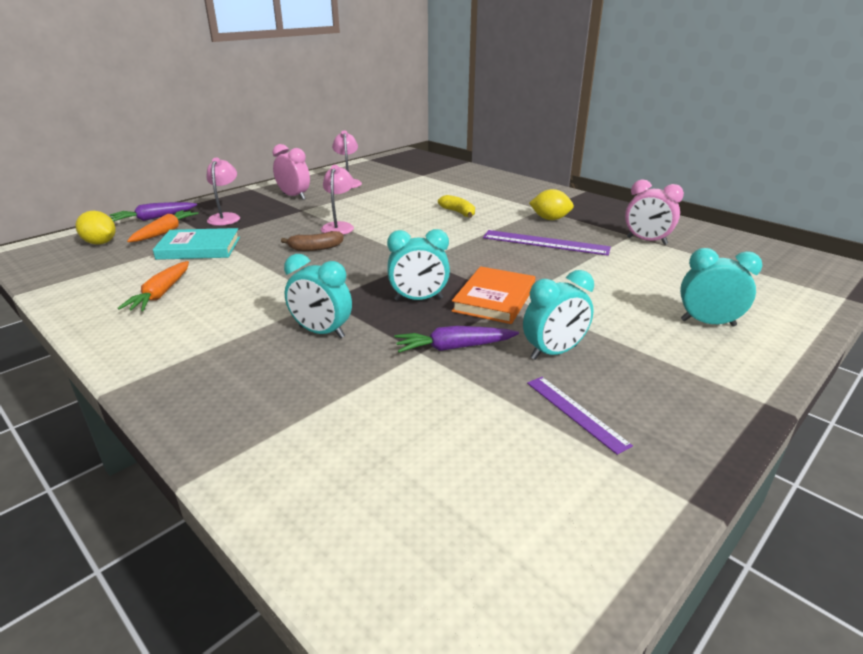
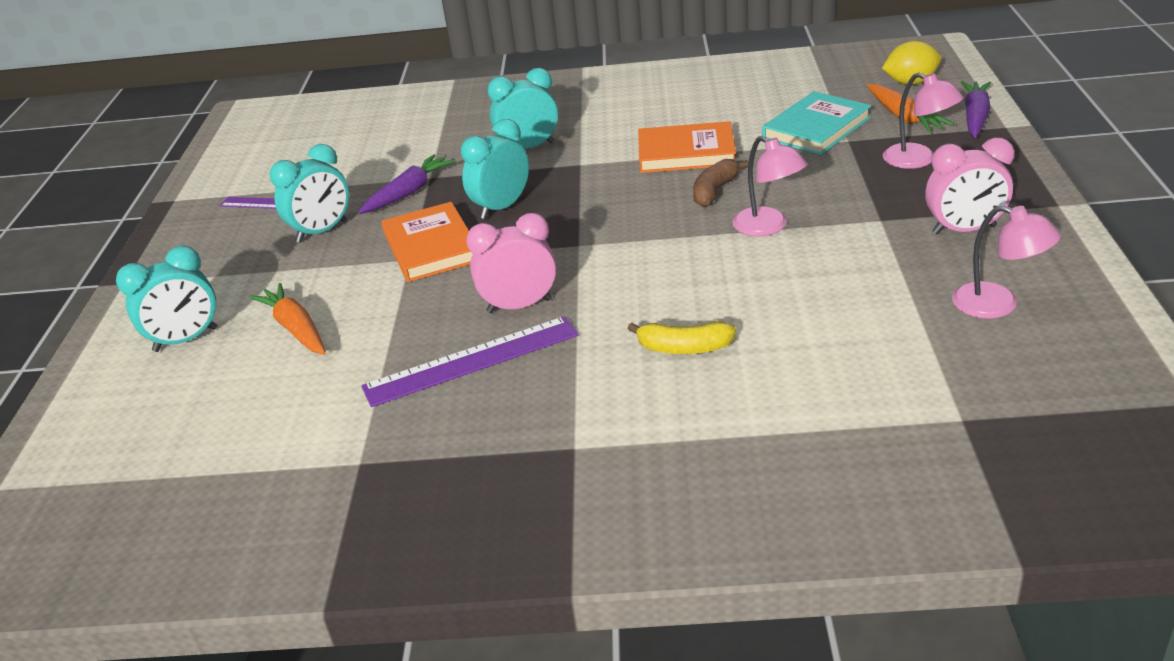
camera: 140 degrees right, 5 degrees up
(161, 294) = (716, 98): orange carrot -> orange carrot (296, 329)
(271, 272) = (686, 153): none -> orange book
(550, 219) = (528, 425): yellow lemon -> none
(554, 352) = (322, 231): turquoise clock -> turquoise clock turned 150 degrees counterclockwise
(646, 241) = (325, 461): pink clock -> pink clock (519, 306)

